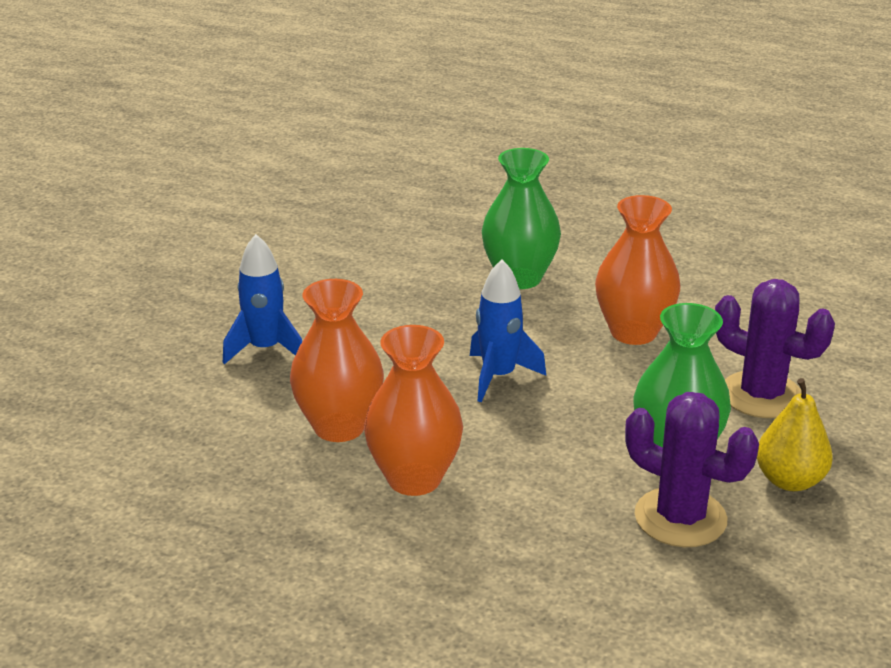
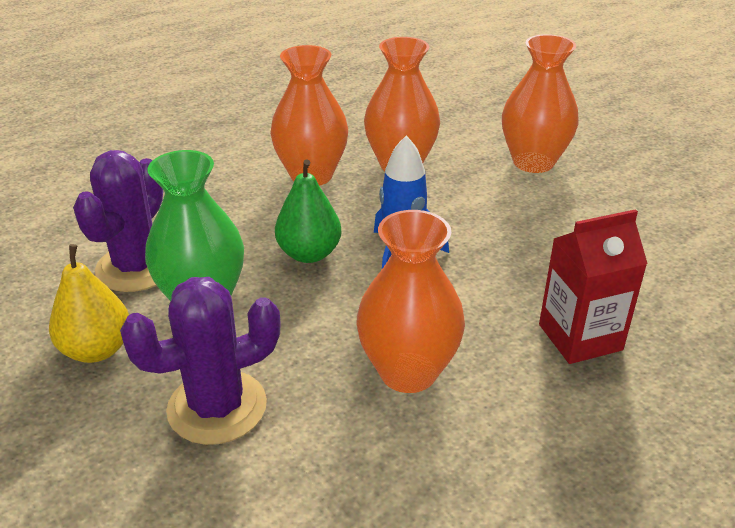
camera: 120 degrees right, 5 degrees up
(265, 349) = (533, 162): blue rocket -> orange vase
(519, 278) = (580, 337): green vase -> red carton
(550, 425) = (309, 254): none -> green pear
(680, 518) = (137, 267): purple cactus -> purple cactus turned 45 degrees counterclockwise

